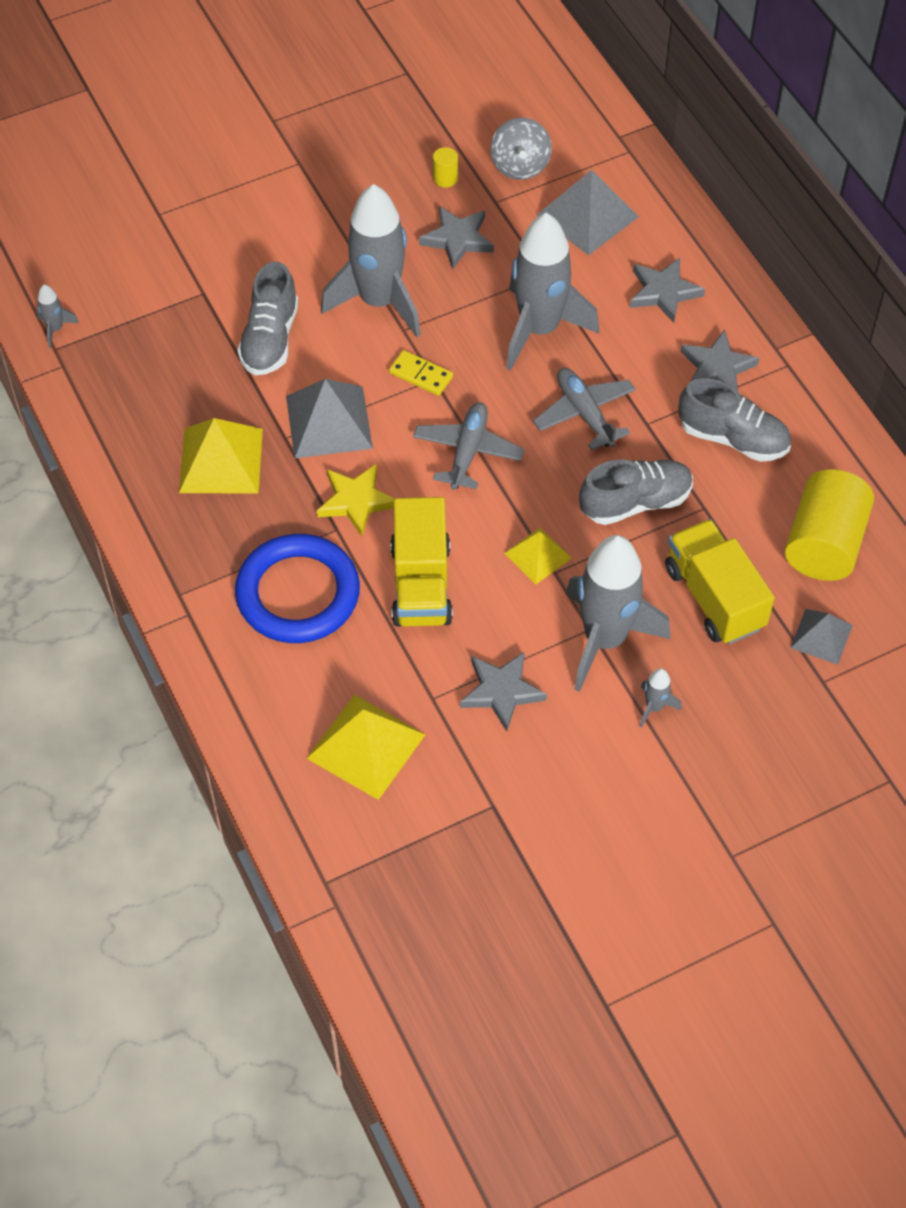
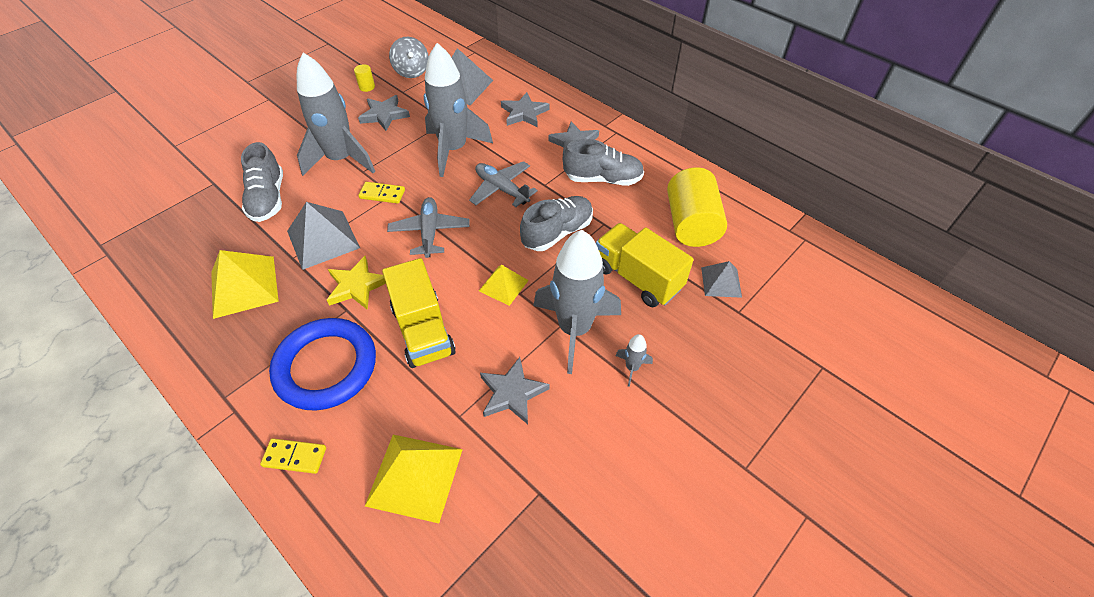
camera: 20 degrees left, 5 degrees down
(55, 329) = (99, 232): grey rocket -> none
(244, 685) = (294, 457): none -> yellow domino

